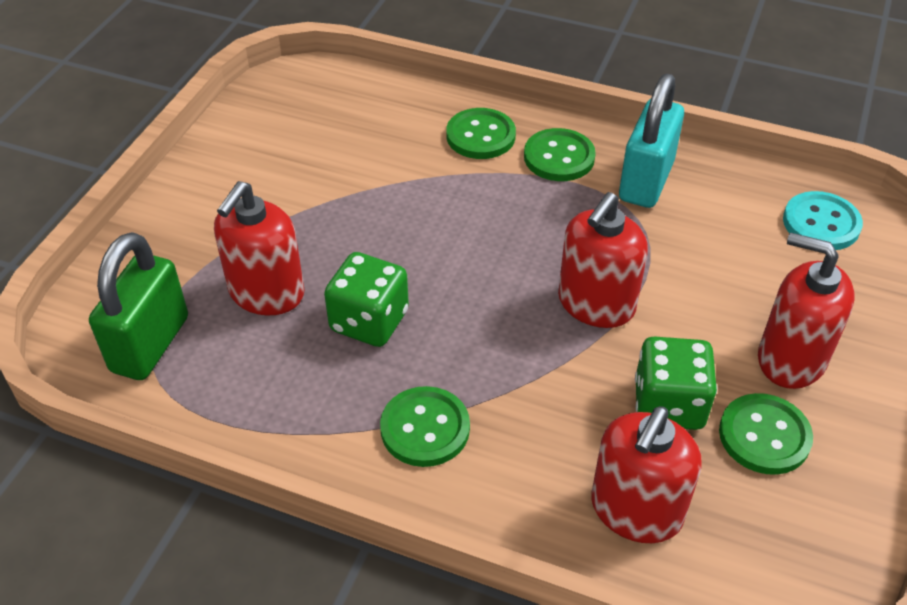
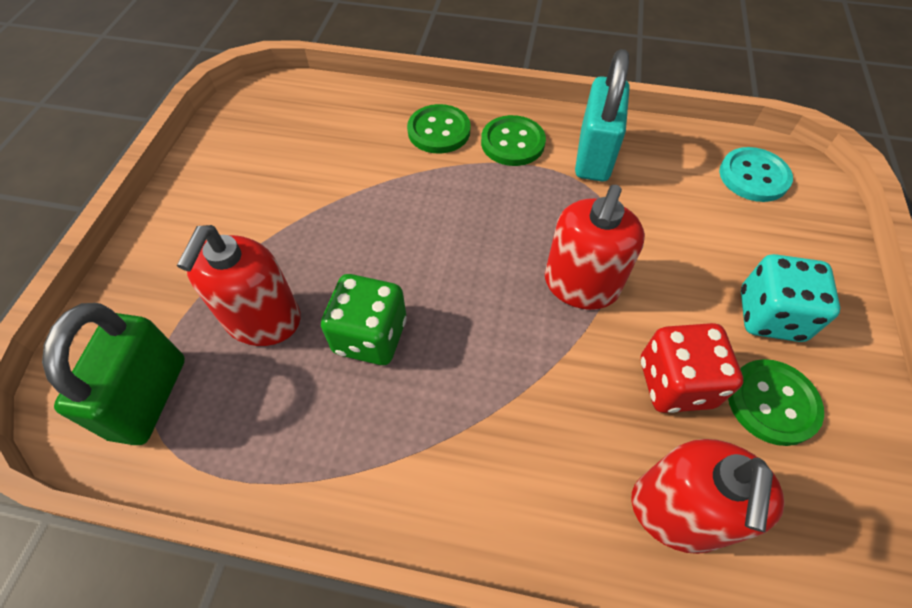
camera: 10 degrees left, 10 degrees up
(425, 428) = (448, 451): green button -> none
(669, 404) = (675, 383): green dice -> red dice
(791, 359) = (770, 315): red soap dispenser -> turquoise dice

